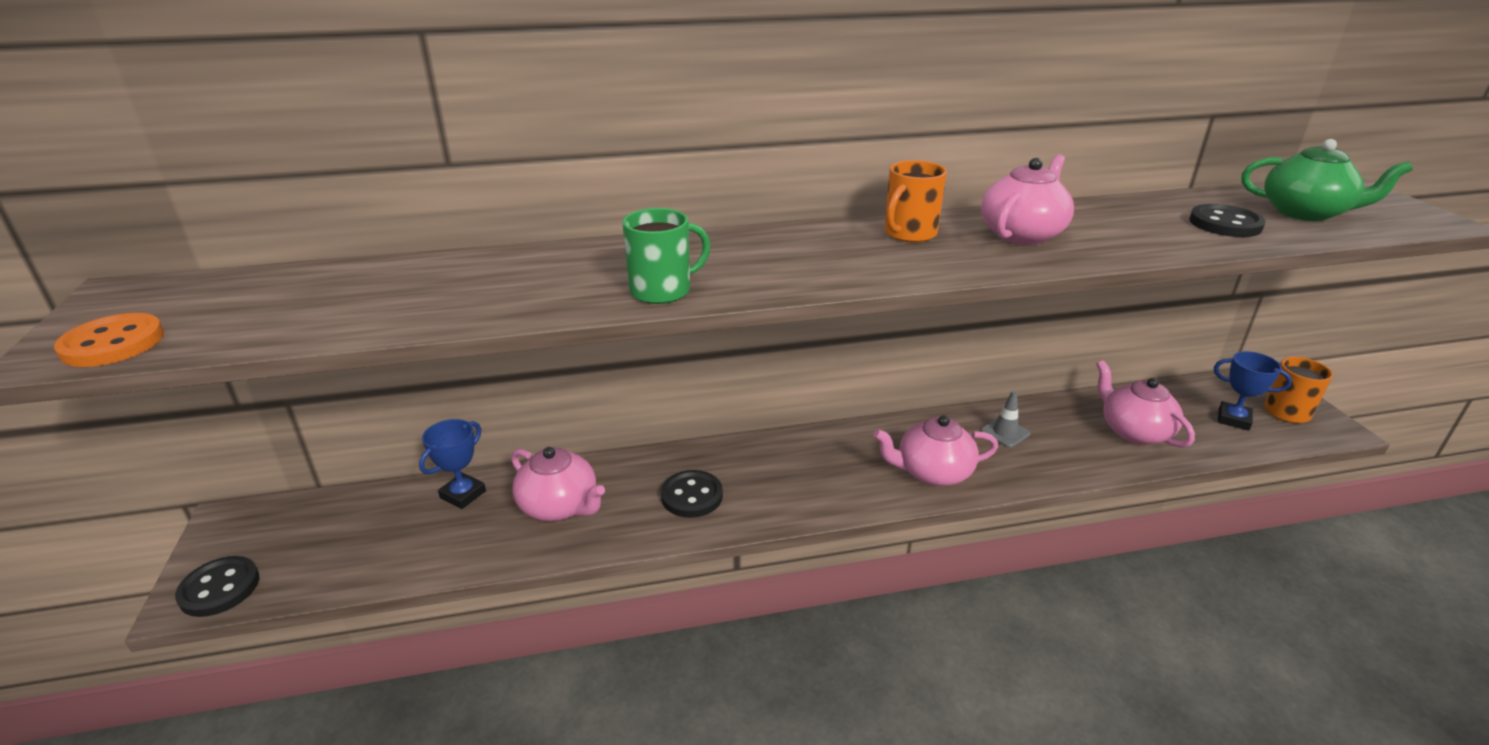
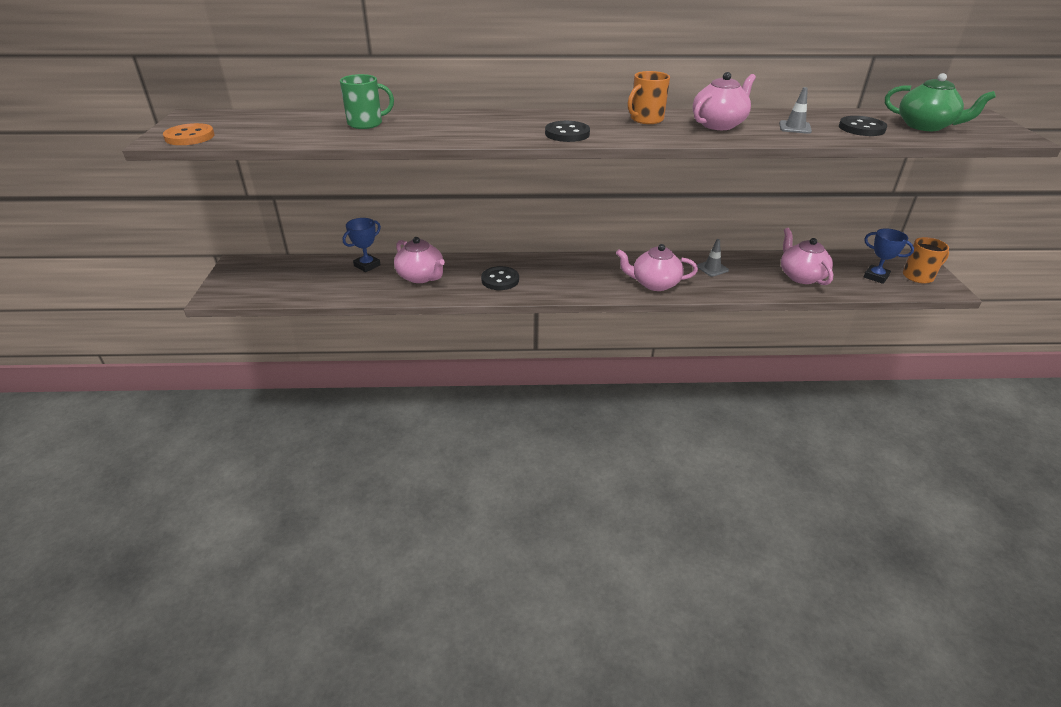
camera: 10 degrees right, 5 degrees up
(219, 588) = (231, 293): black button -> black button (567, 134)
(662, 291) = (481, 136): green mug -> green mug (366, 123)
(1133, 230) = (795, 127): none -> grey traffic cone

